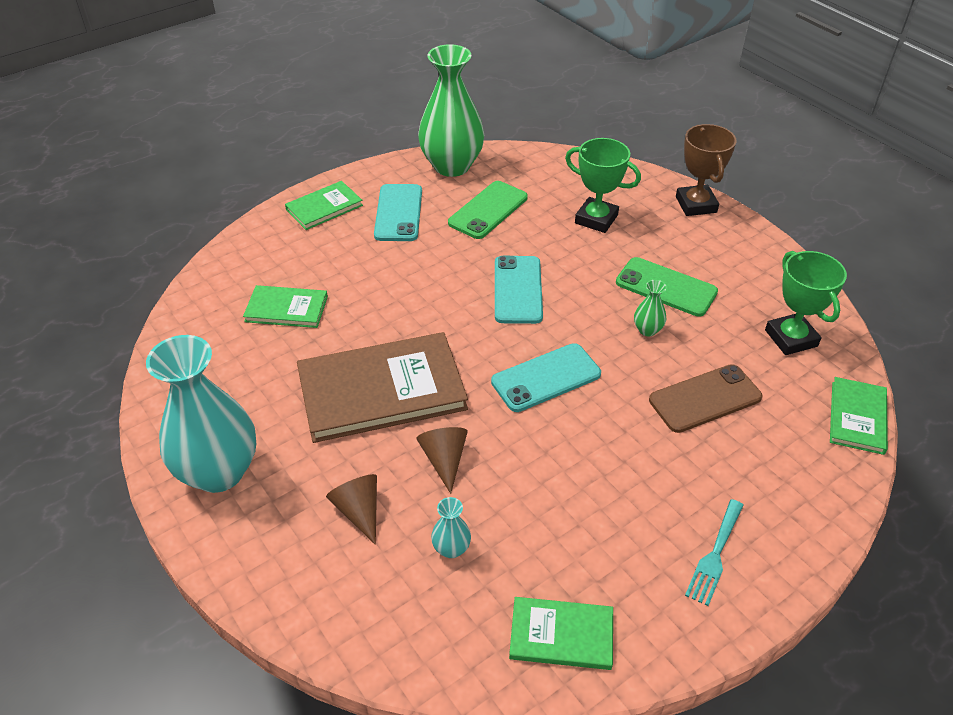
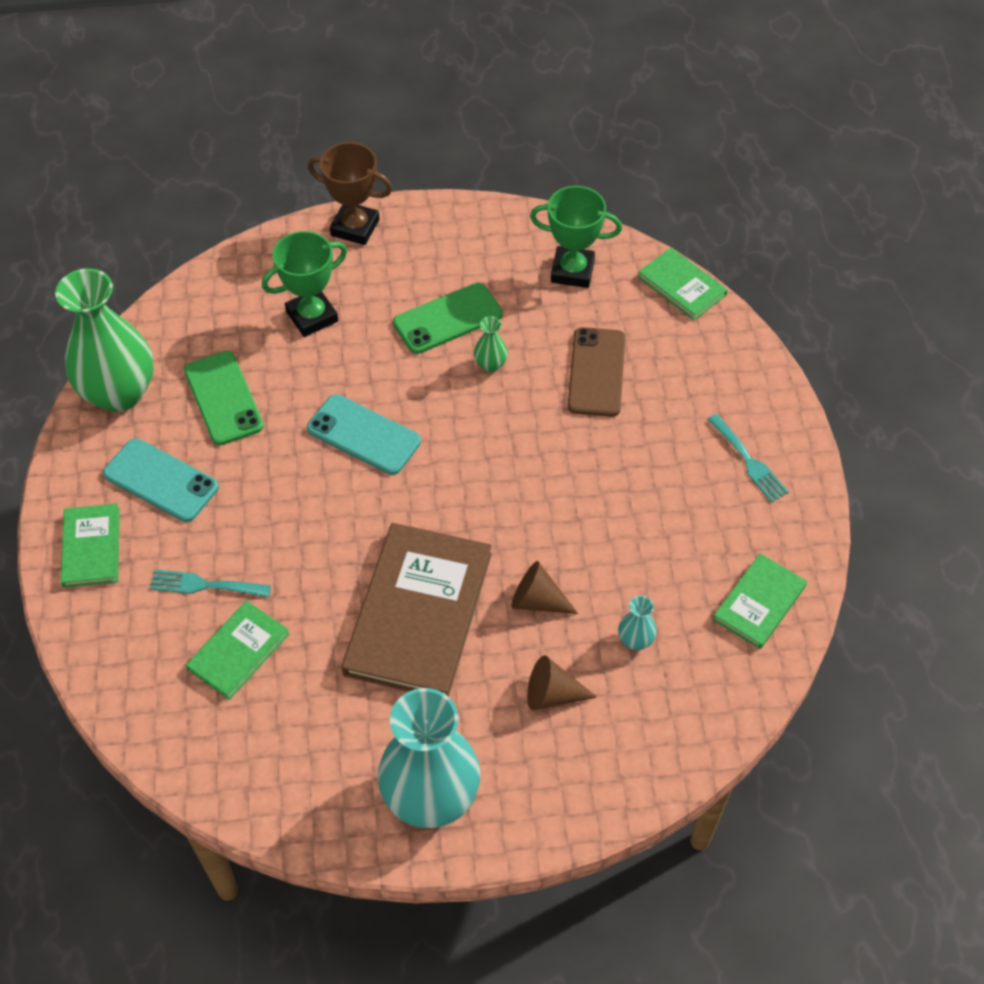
camera: 60 degrees left, 10 degrees up
(330, 269) = (204, 585): none -> turquoise fork
(546, 378) = (494, 473): turquoise phone -> none

